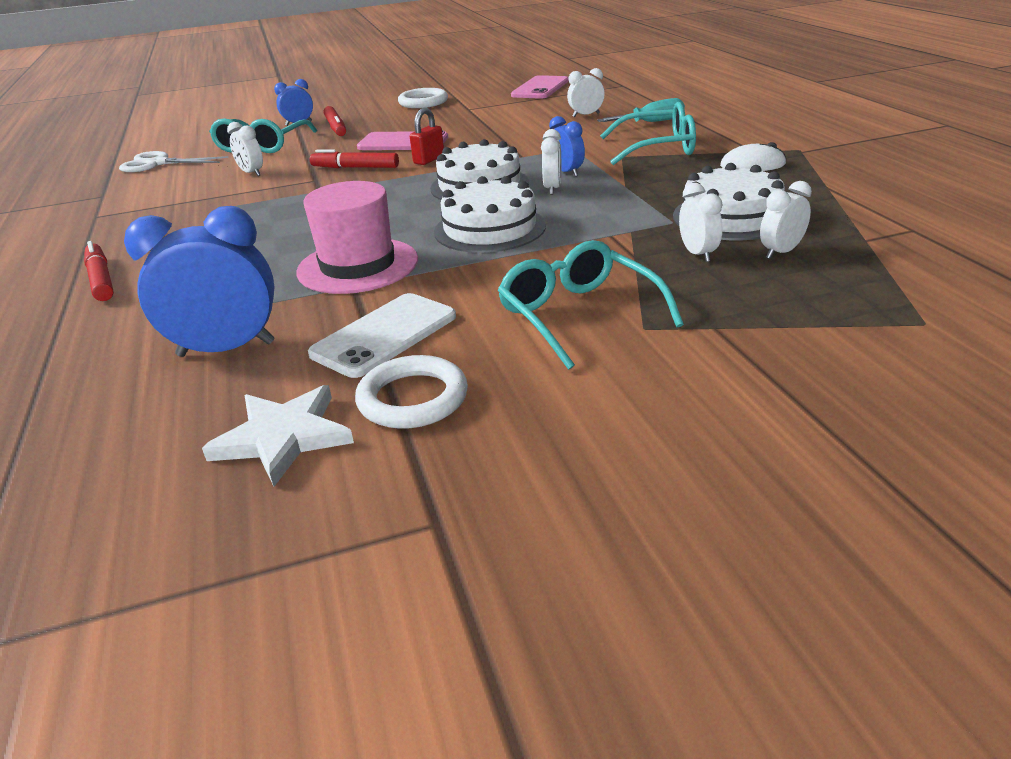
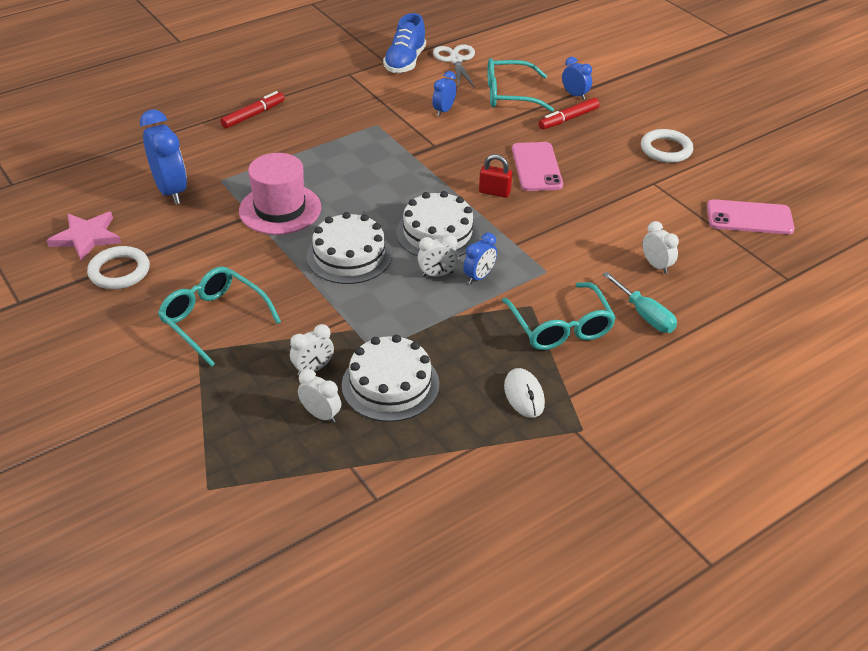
camera: 70 degrees right, 10 degrees up
(120, 186) = (405, 62): none -> blue shoe
(251, 173) = (444, 110): white clock -> blue clock
(283, 437) = (86, 237): white star -> pink star
(355, 167) = (466, 158): red marker -> none
(384, 335) = (187, 244): white phone -> none
(579, 315) = (214, 320): turquoise glasses -> turquoise glasses turned 90 degrees counterclockwise

